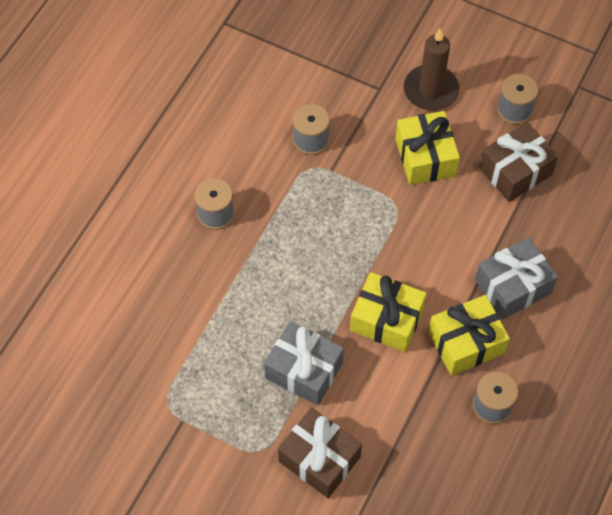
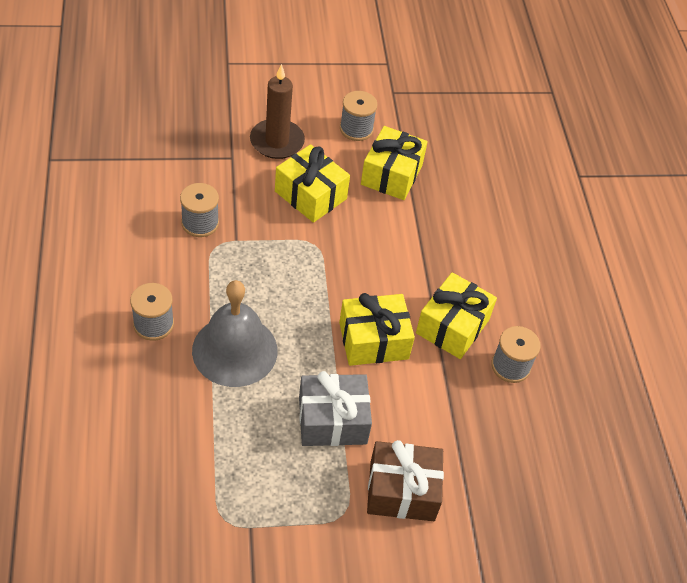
camera: 40 degrees left, 10 degrees down
(265, 269) = (235, 350): none -> grey bell
(513, 286) = (456, 264): grey gift -> none
(515, 171) = (391, 175): brown gift -> yellow gift

